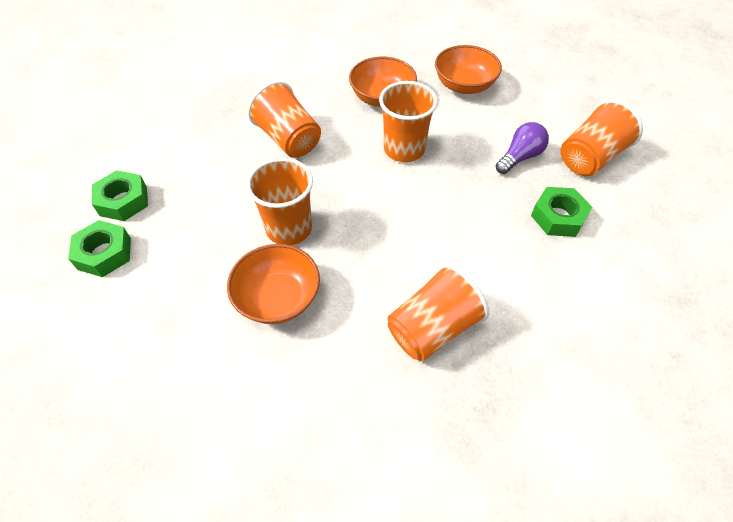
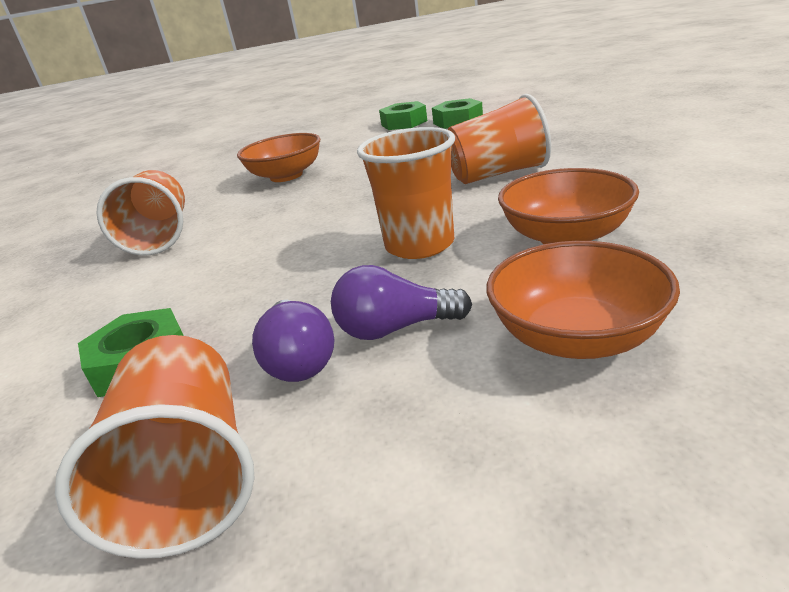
camera: 120 degrees right, 25 degrees down
(289, 228) = (356, 178): orange cup -> none
(483, 134) = (395, 329): none -> purple light bulb

